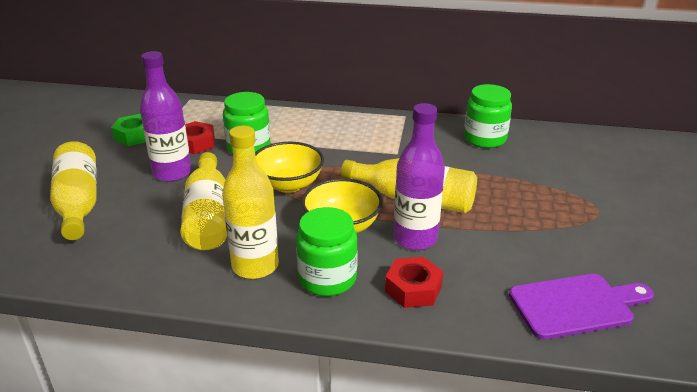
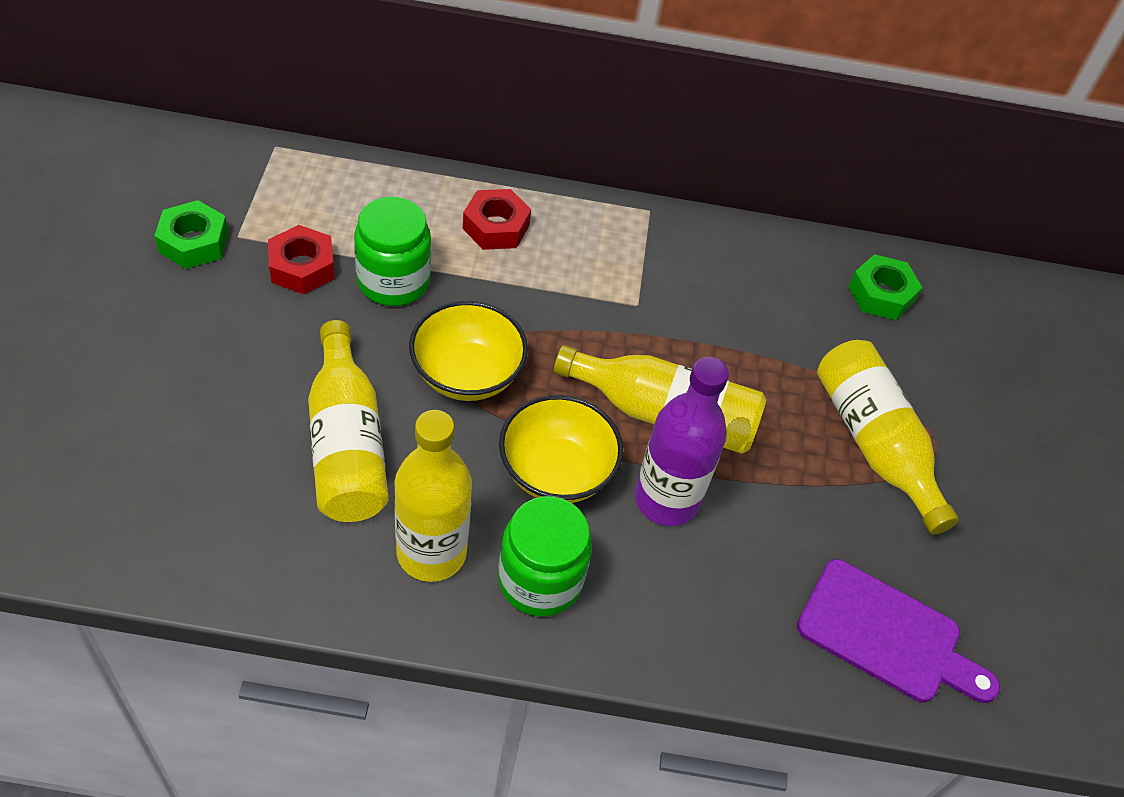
camera: 10 degrees left, 20 degrees up
(78, 203) = (130, 409): yellow bottle -> yellow bottle (874, 444)
(172, 173) = (273, 340): purple bottle -> none
(413, 289) = (664, 601): red nut -> red nut (496, 227)
(484, 139) = (777, 275): green jar -> none
(551, 145) = (881, 294): none -> green nut
(576, 305) = (887, 635): purple cutting board -> purple cutting board turned 45 degrees clockwise

